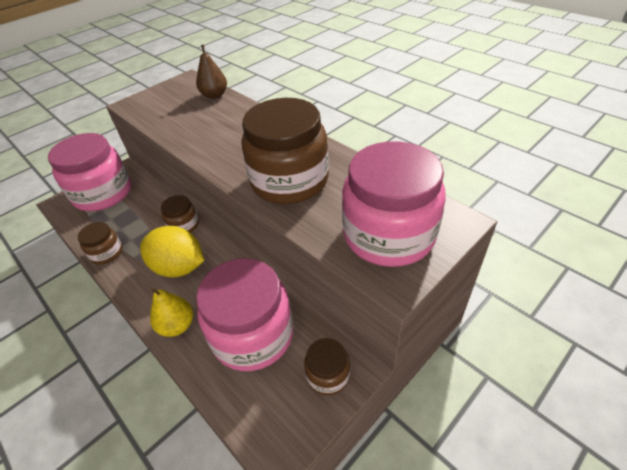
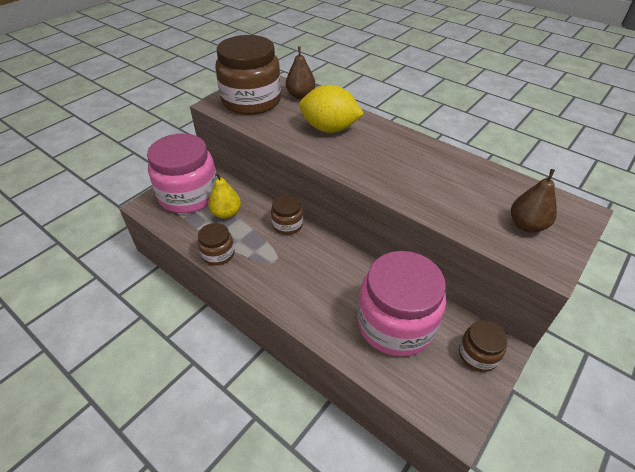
camera: 10 degrees left, 0 degrees up
(177, 326) = (319, 320): yellow pear -> yellow pear (226, 213)
(179, 267) = (299, 265): yellow lemon -> yellow lemon (329, 129)
(289, 181) = (415, 178): brown jar -> brown jar (251, 101)
(388, 235) = (527, 225): pink jar -> brown pear

